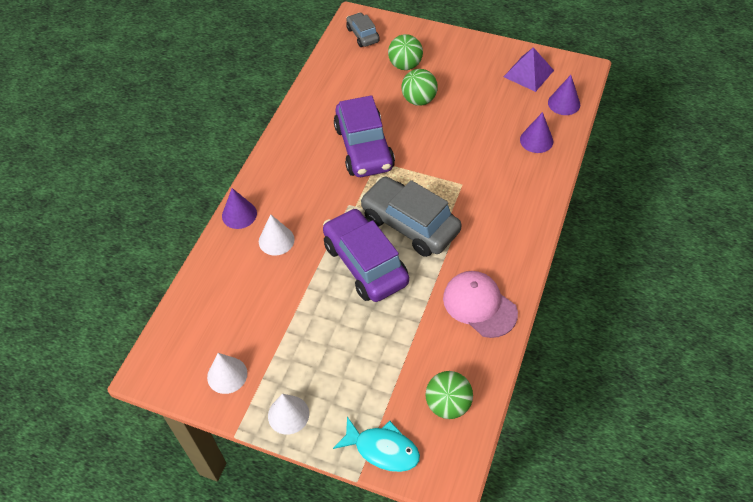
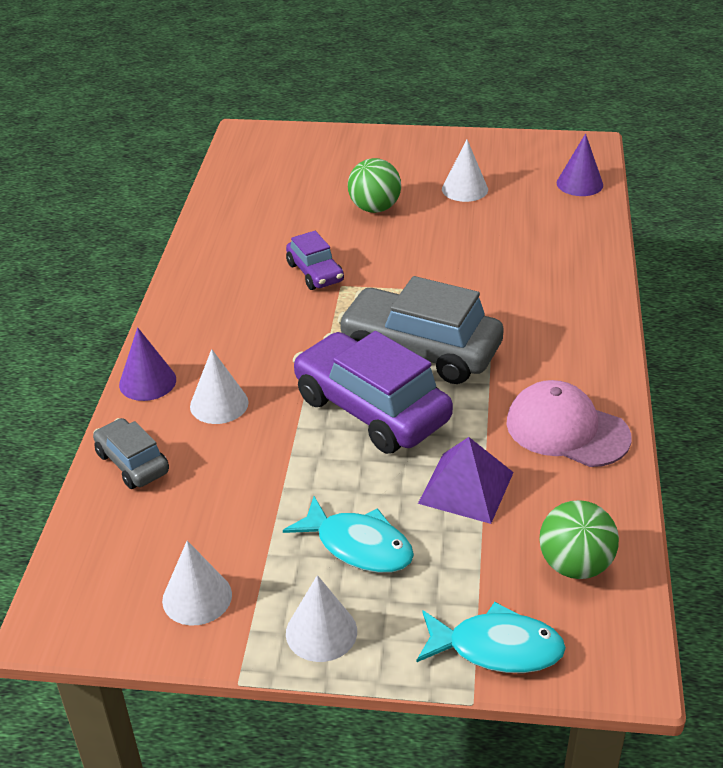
camera: 15 degrees left, 15 degrees down
(327, 361) = (358, 546): none -> turquoise fish
(362, 35) = (264, 150): grey car -> grey car (132, 463)
(364, 148) = (315, 273): purple car -> purple car, size x0.53
(405, 65) = (339, 174): green ball -> none
(484, 94) = (465, 189): none -> white cone
(528, 73) = (516, 159): purple pyramid -> purple pyramid (466, 487)
(536, 140) = (561, 228): purple cone -> none

